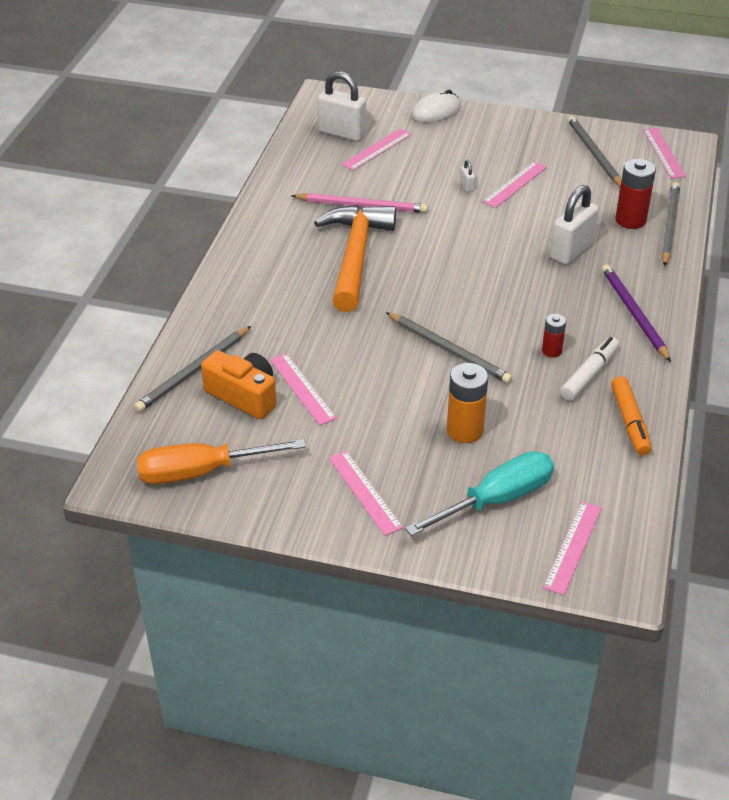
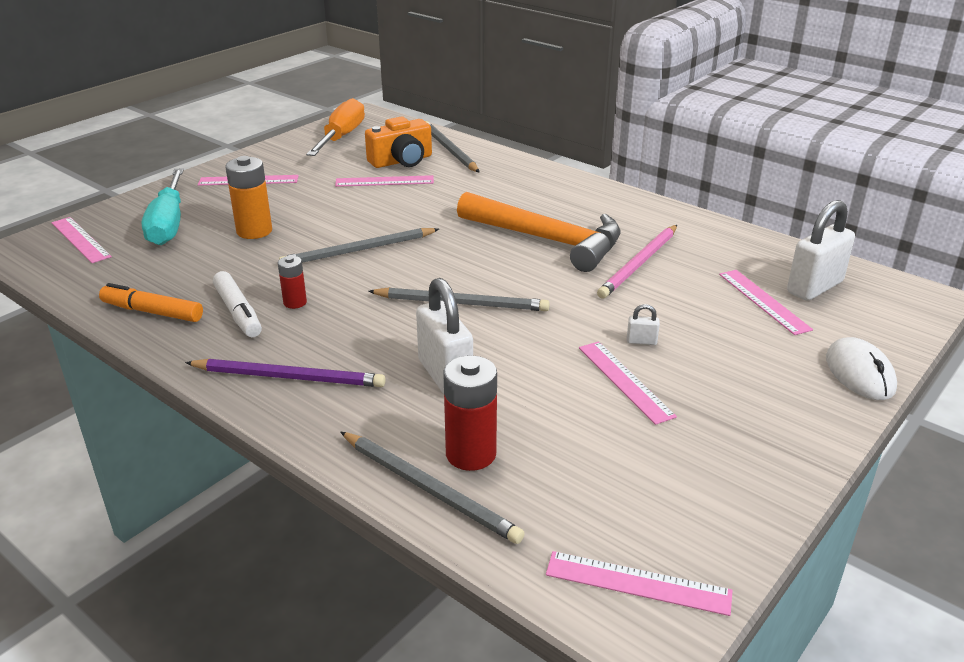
camera: 115 degrees right, 10 degrees down
(594, 154) = (672, 490): grey pencil -> grey pencil (462, 303)

